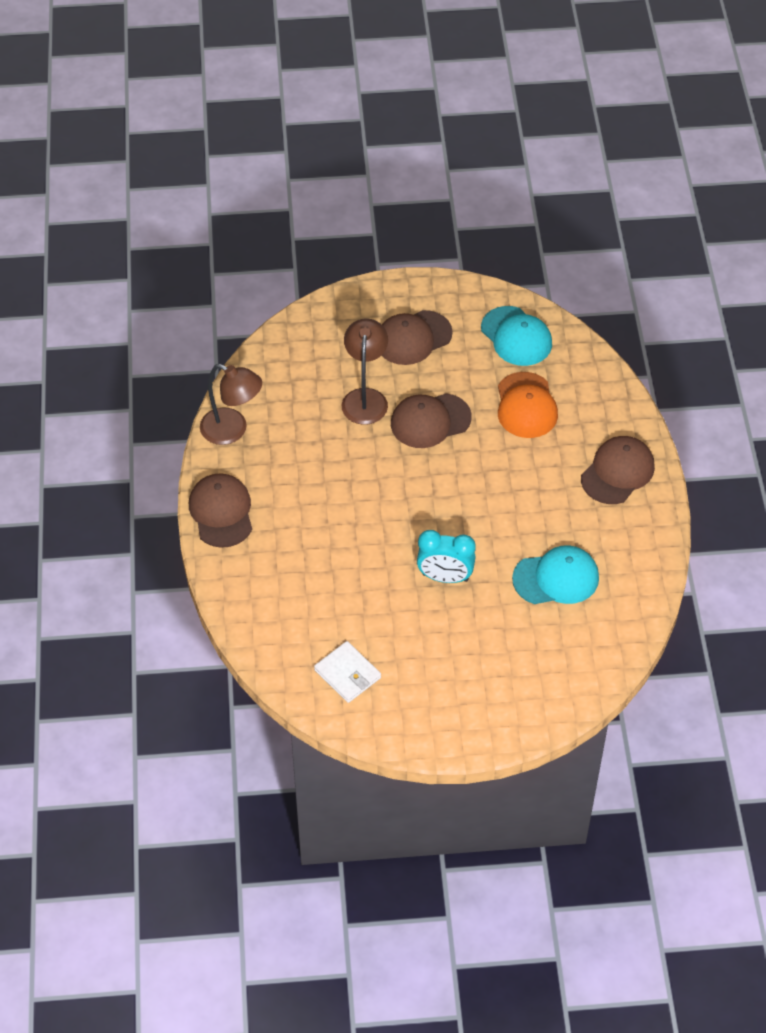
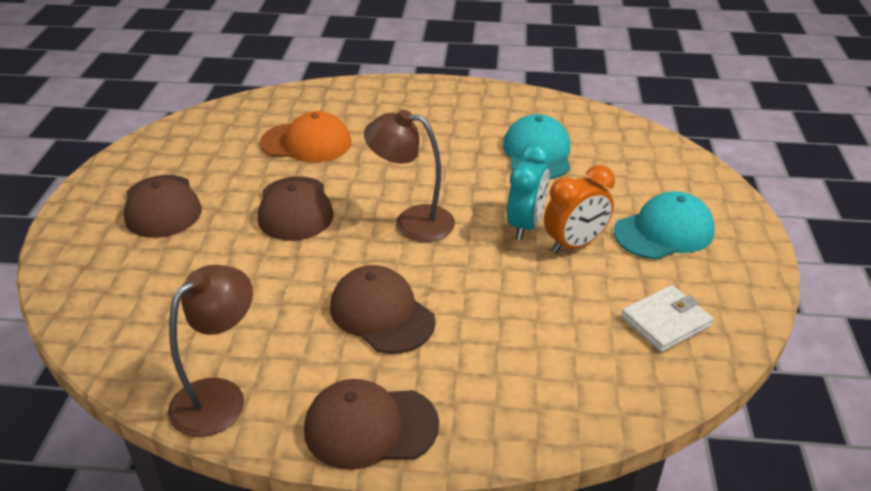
camera: 80 degrees left, 15 degrees down
(365, 398) = (232, 256): brown lamp -> brown lamp (412, 221)
(427, 612) = (574, 244): none -> orange clock
(516, 336) = (209, 137): turquoise cap -> turquoise cap (664, 231)
(618, 472) = (415, 103): brown cap -> brown cap (382, 314)

